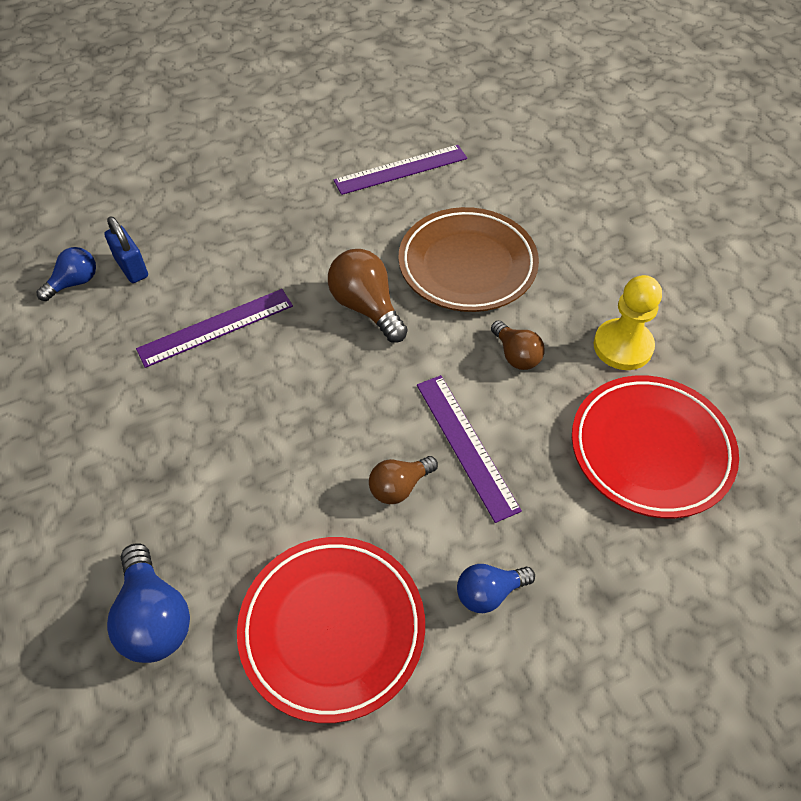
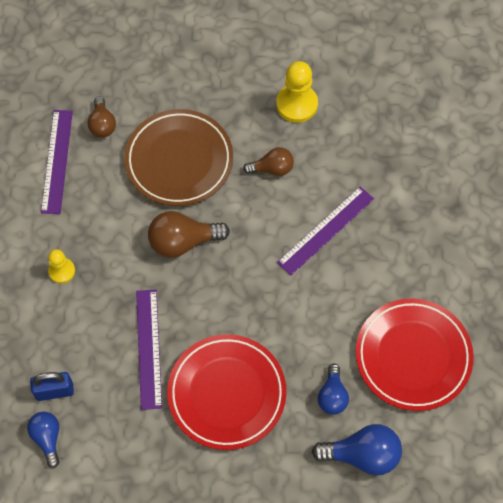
camera: 65 degrees left, 10 degrees up
(275, 221) = (62, 271): none -> yellow pawn
(399, 487) = (337, 281): brown light bulb -> brown light bulb (102, 124)
(466, 445) = (326, 230): purple ruler -> purple ruler turned 45 degrees counterclockwise
(489, 593) = (427, 263): blue light bulb -> blue light bulb (332, 396)
(651, 449) = (377, 131): red plate -> red plate (227, 393)

